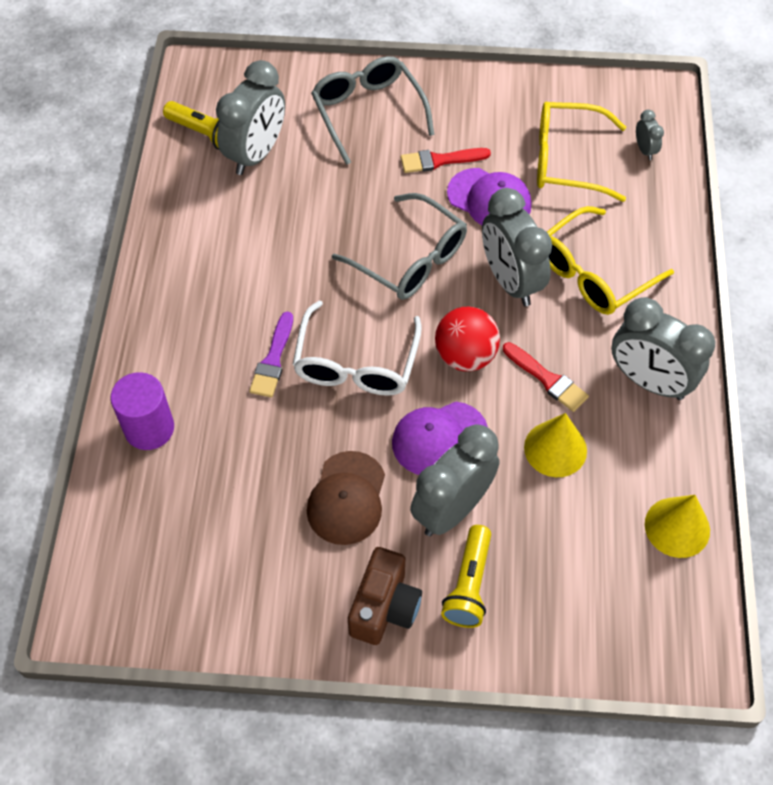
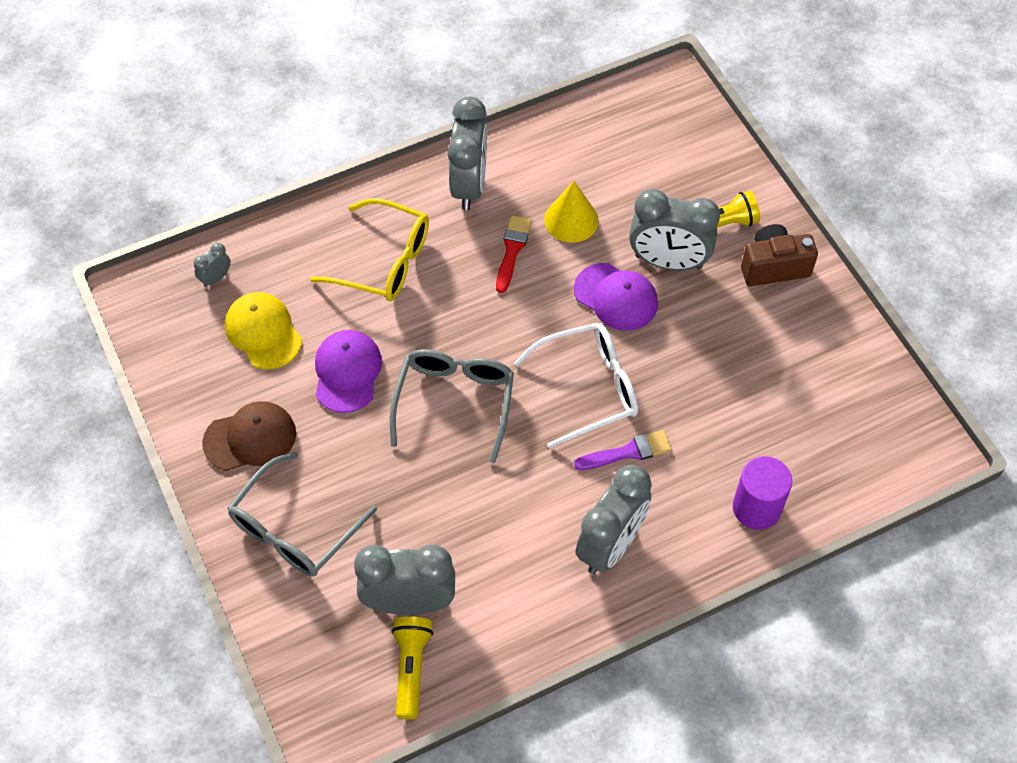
camera: 120 degrees left, 0 degrees up
(347, 498) = (710, 332): brown cap -> brown cap (250, 438)
(440, 160) = (323, 434): red brush -> none
(465, 356) = (527, 314): red ball -> none
(510, 281) = (430, 316): grey clock -> grey clock (610, 545)
(567, 160) = (263, 332): yellow glasses -> yellow cap
(677, 527) = (583, 126): yellow cone -> none

